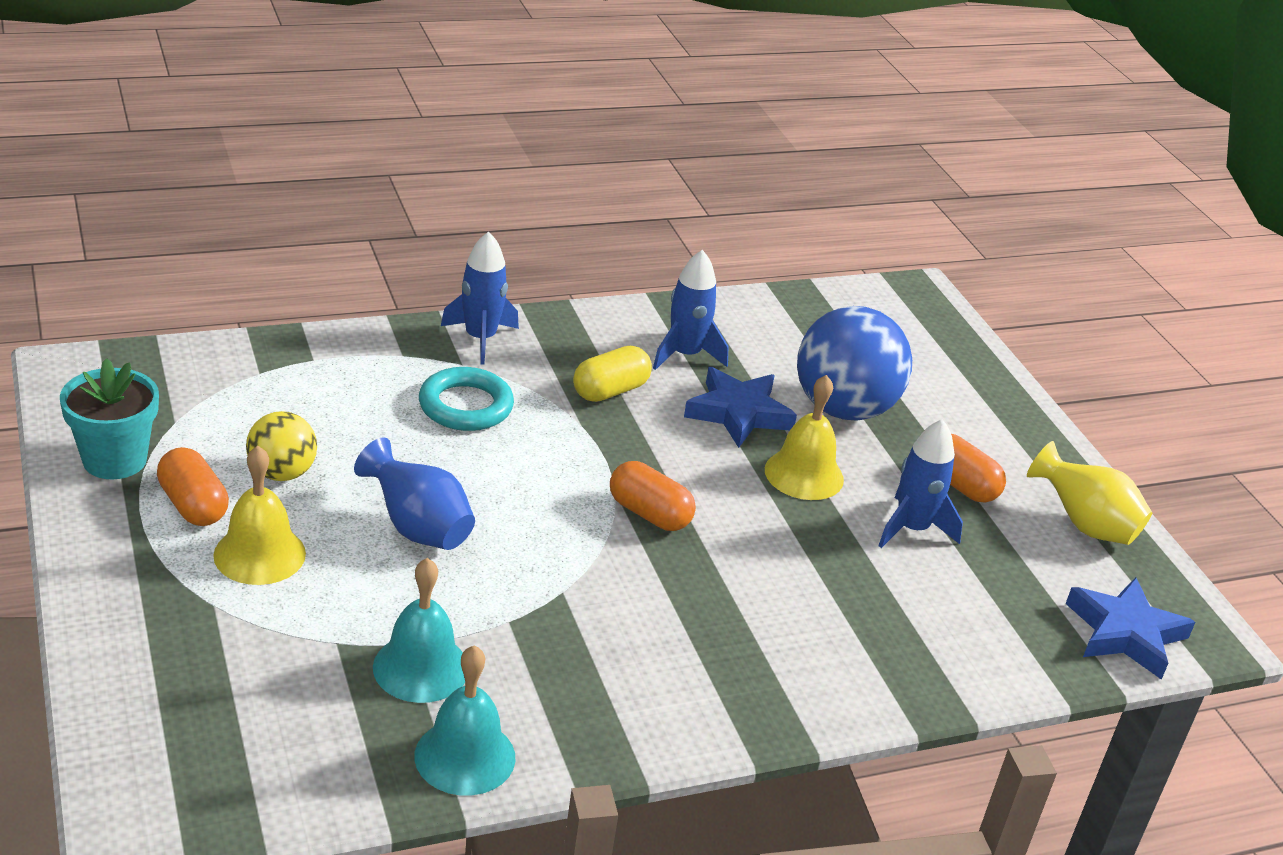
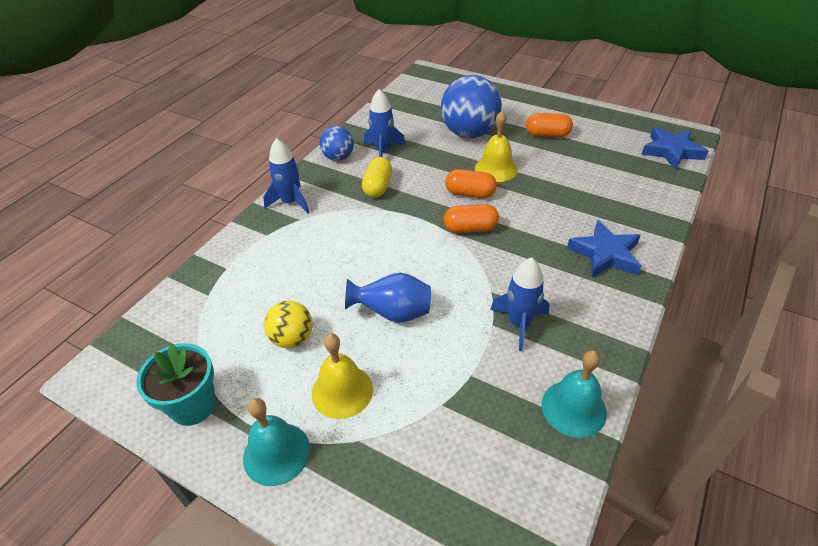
camera: 35 degrees left, 10 degrees up
(193, 505) = (272, 394): orange capsule -> orange capsule (470, 193)
(421, 667) = (494, 381): turquoise bell -> turquoise bell (276, 453)
(465, 406) = (329, 238): turquoise ring -> none
(615, 325) = (338, 157): none -> blue ball
(738, 413) = (437, 161): blue star -> blue star (605, 254)
(911, 529) = (559, 163): blue rocket -> blue rocket (519, 323)
(1084, 525) = (601, 121): yellow vase -> none

